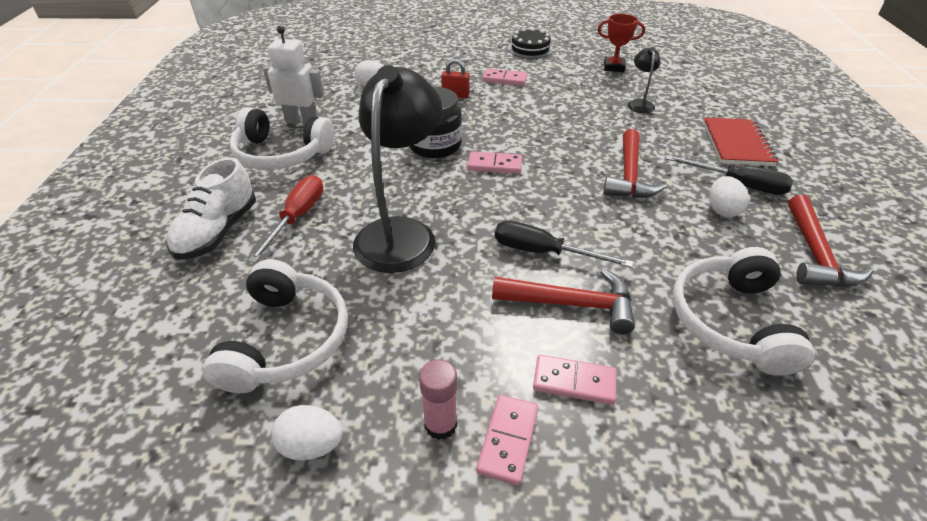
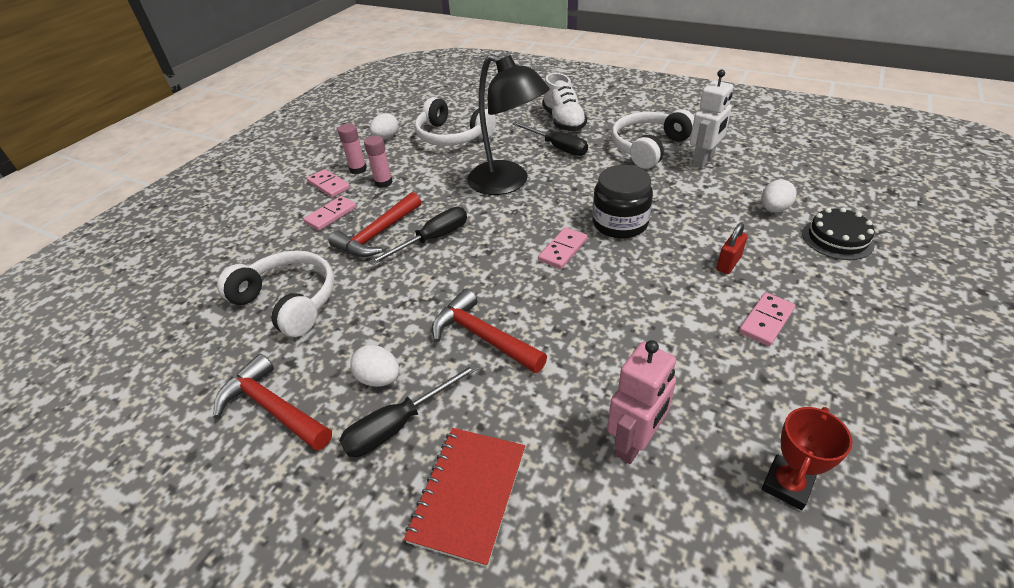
camera: 120 degrees right, 0 degrees up
(218, 231) = (563, 121): white shoe -> white shoe turned 150 degrees counterclockwise
(297, 218) = (557, 147): red screwdriver -> black screwdriver
(460, 362) = (383, 182): none -> pink glue stick
(530, 49) = (892, 395): black cake -> black cake (837, 238)
(639, 104) = (635, 442): black lamp -> pink robot
(737, 143) = (468, 494): red notebook -> red notebook turned 75 degrees clockwise

